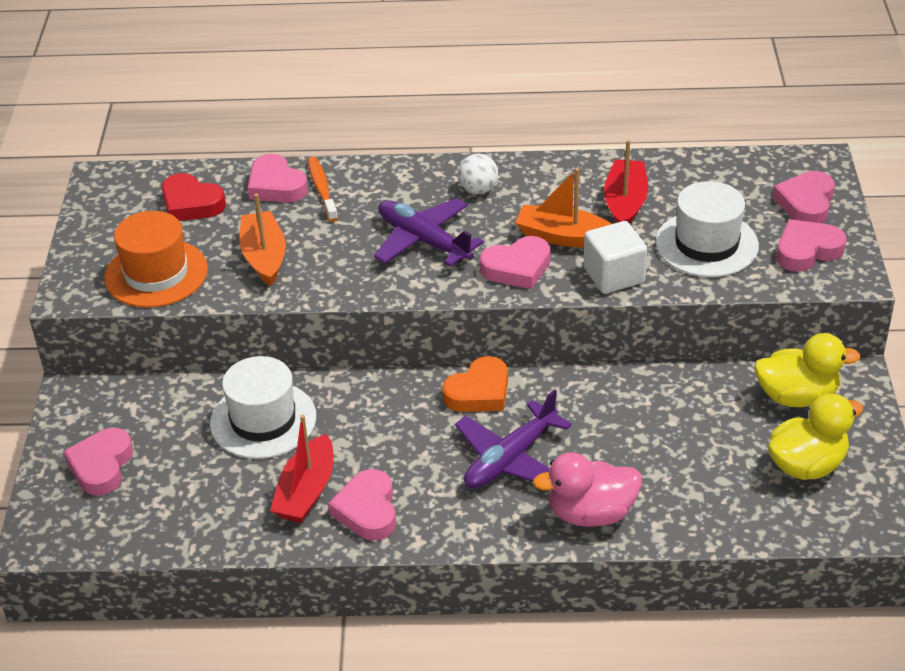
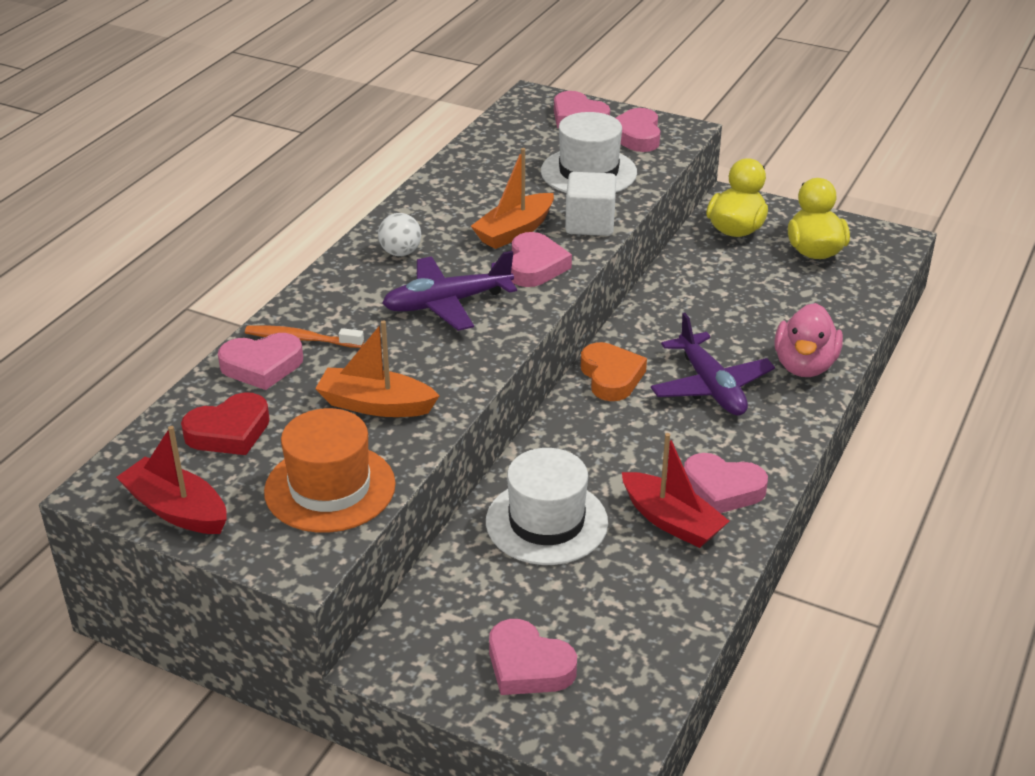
camera: 65 degrees left, 5 degrees down
(625, 203) = (498, 189): red boat -> red boat (177, 509)

